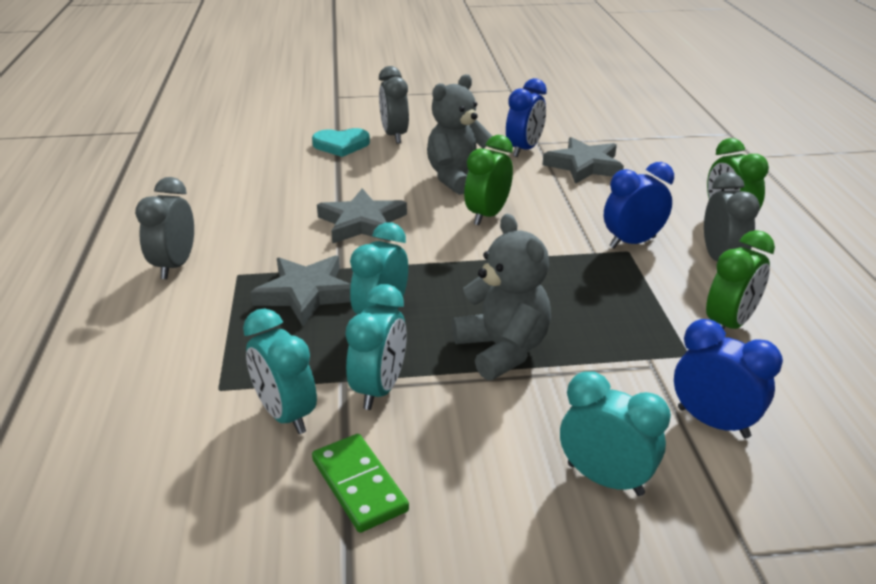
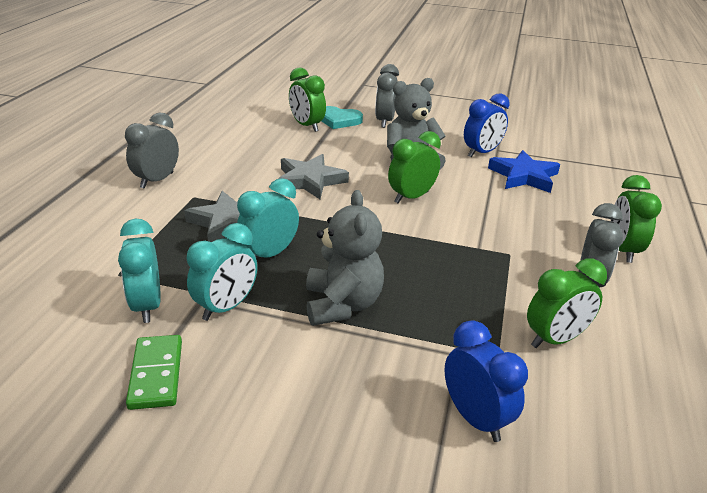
camera: 20 degrees right, 0 degrees up
(308, 159) = (307, 126): none -> green clock
(584, 166) = (524, 176): grey star -> blue star
(605, 479) = (345, 434): turquoise clock -> none
(632, 242) = (518, 248): blue clock -> none

